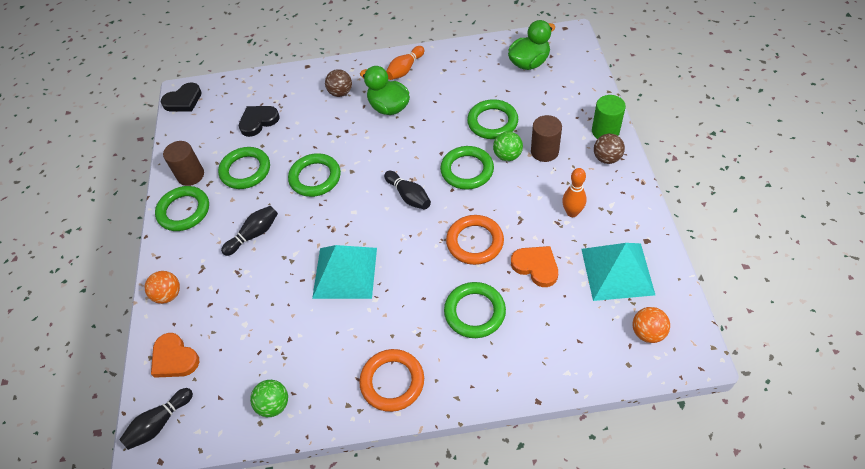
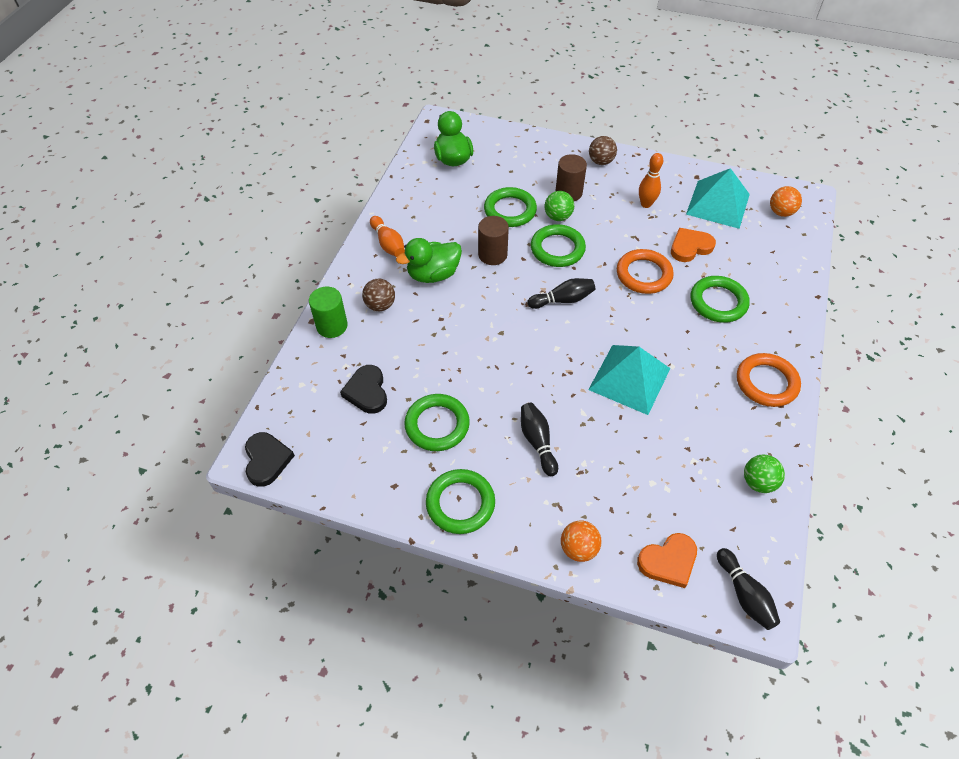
camera: 70 degrees left, 0 degrees up
(191, 175) = (407, 483): brown cylinder -> brown cylinder (492, 255)
(315, 177) = (490, 365): green ring -> none
(605, 131) = (570, 150): green cylinder -> green cylinder (332, 326)

